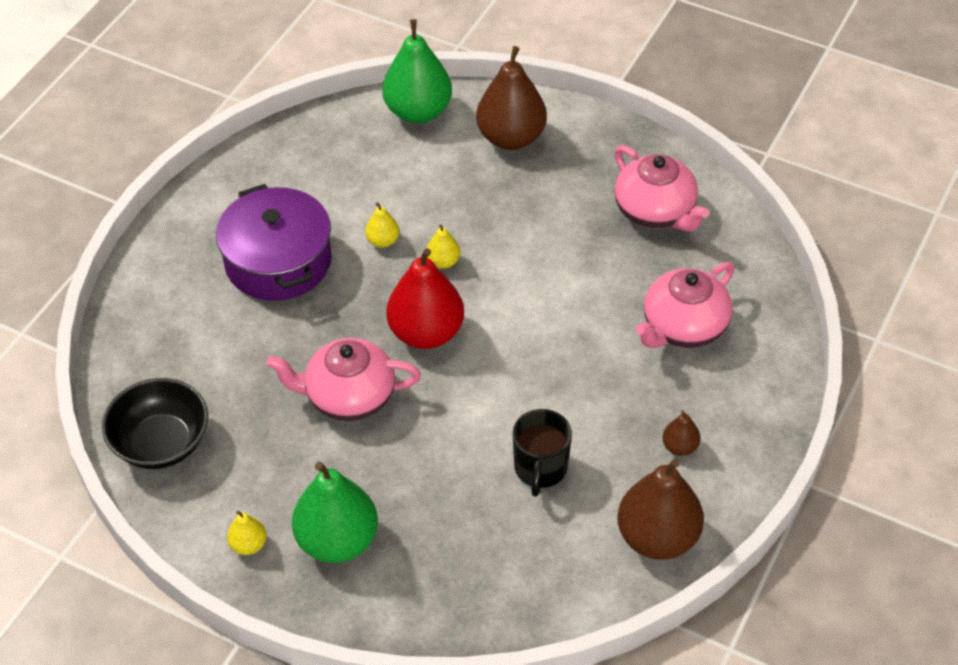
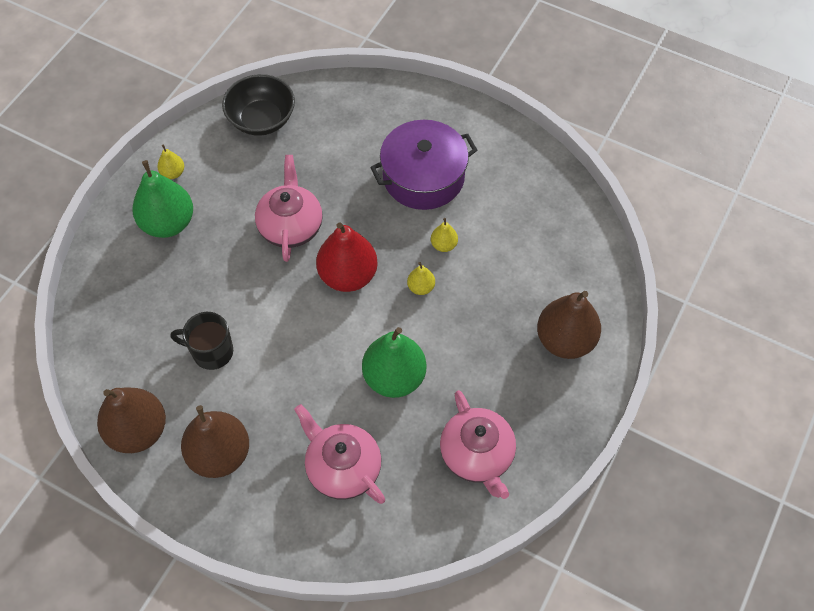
camera: 90 degrees right, 10 degrees up
(418, 111) = (593, 268): green pear -> green pear (394, 377)
(656, 212) = (477, 455): pink teapot -> pink teapot turned 75 degrees counterclockwise
(680, 447) = (220, 454): brown pear -> brown pear, size x2.16

